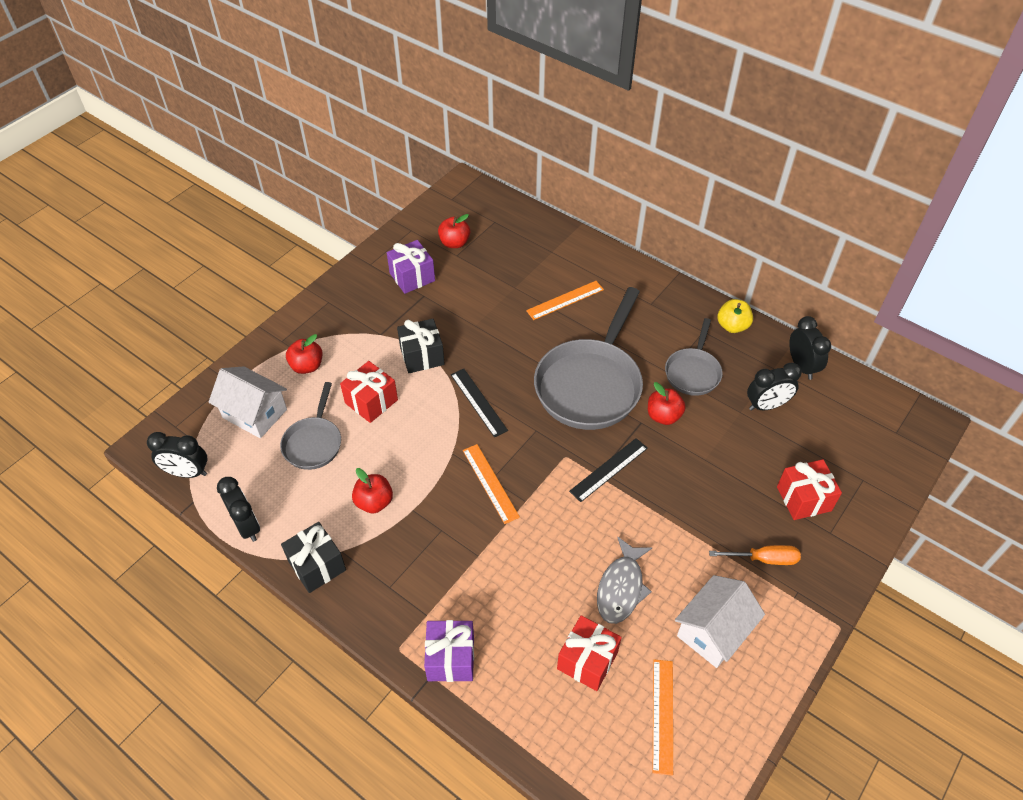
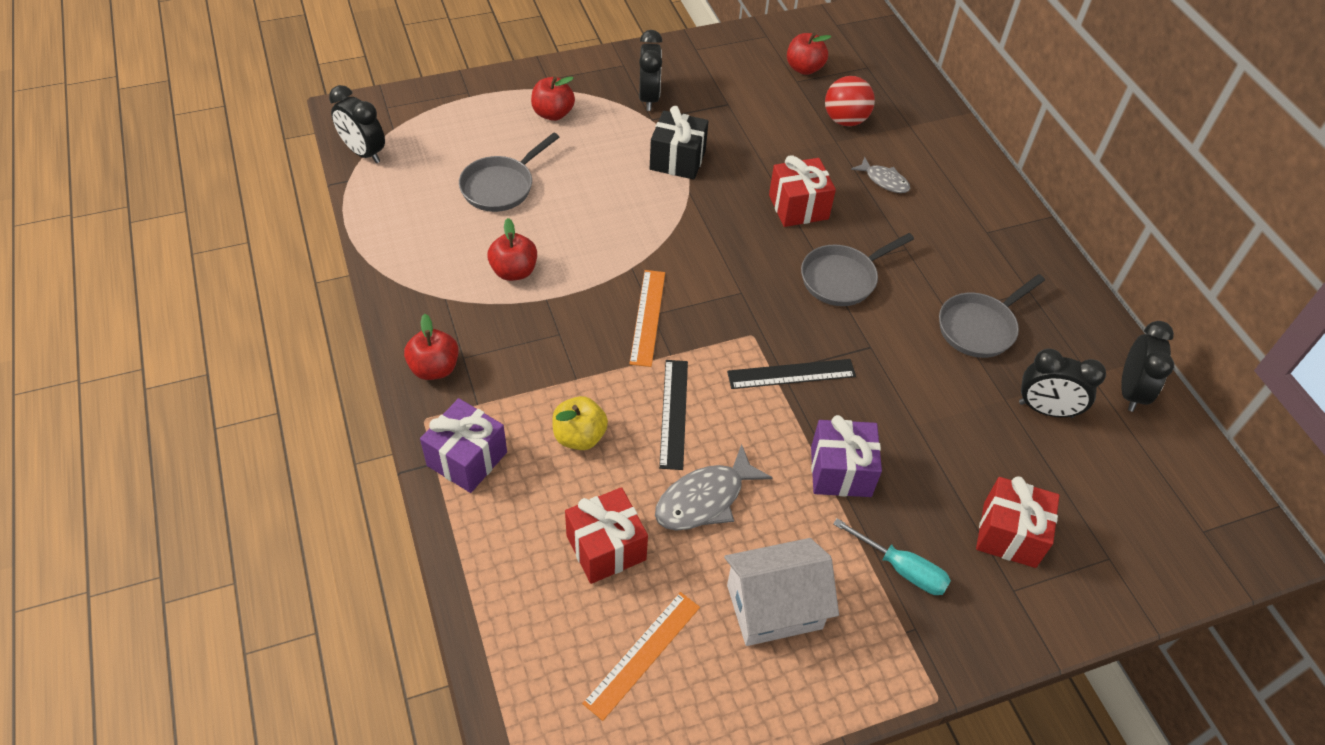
camera: 30 degrees right, 0 degrees up
(247, 526) = (377, 227): black clock -> black clock (649, 98)
(254, 413) = (467, 132): white house -> none
(317, 565) = (411, 298): black gift -> none
(371, 401) = (589, 177): red gift -> red gift (798, 207)
(412, 277) = (730, 80): purple gift -> purple gift (840, 471)
(478, 402) = (700, 233): black ruler -> black ruler (673, 413)
(509, 268) = (845, 120): none -> red ball
(565, 300) = (884, 180): orange ruler -> grey fish
(590, 384) = (842, 278): grey pan -> grey pan, size x0.53
(663, 416) = (903, 354): red apple -> red apple (434, 368)
(732, 326) = (1073, 304): yellow apple -> yellow apple (579, 436)
(764, 559) = (902, 569): orange screwdriver -> turquoise screwdriver

